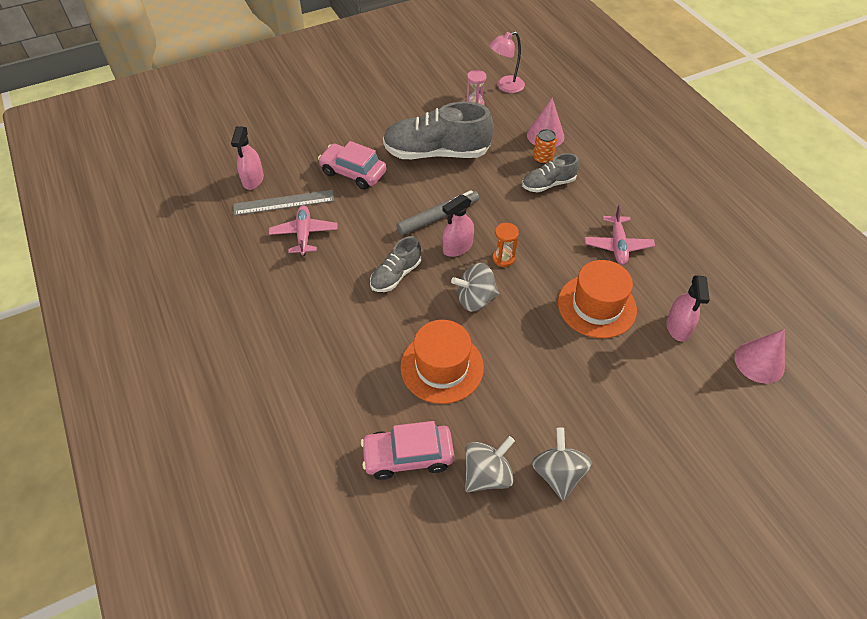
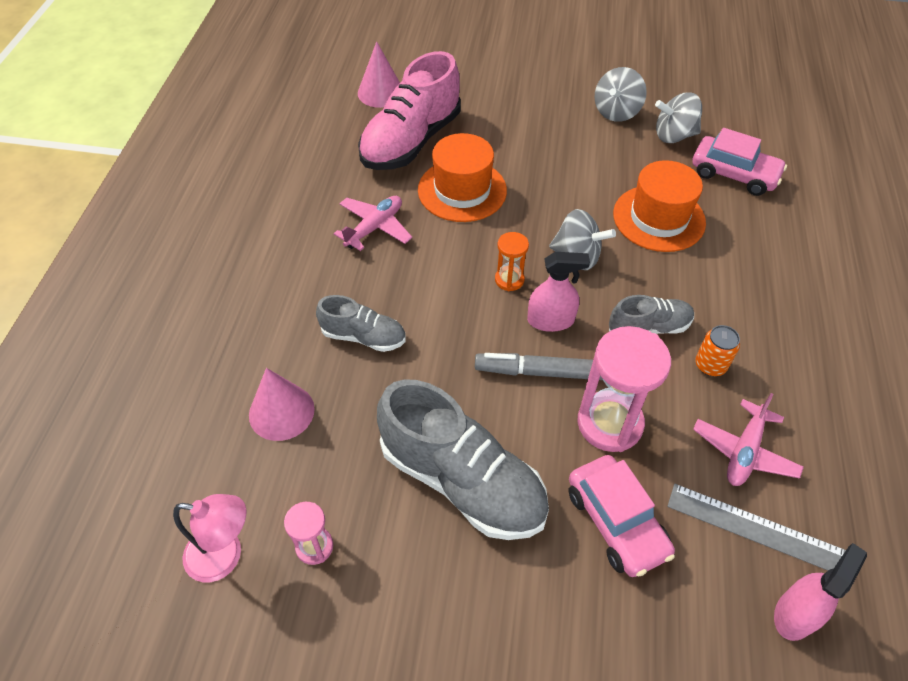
camera: 145 degrees left, 0 degrees up
(384, 211) = (609, 423): none -> pink hourglass
(542, 158) = (328, 377): orange can -> orange can (710, 365)
(678, 327) = (411, 141): pink spray bottle -> pink shoe

